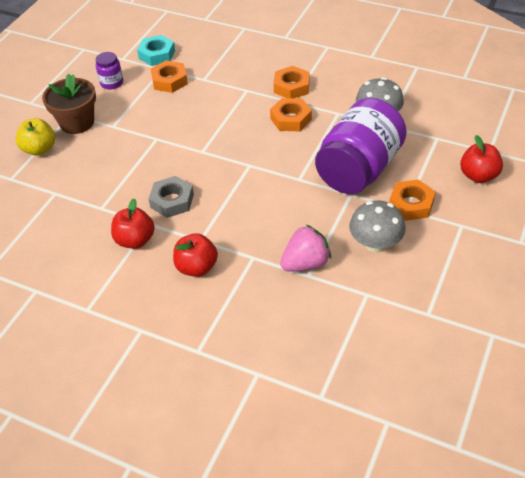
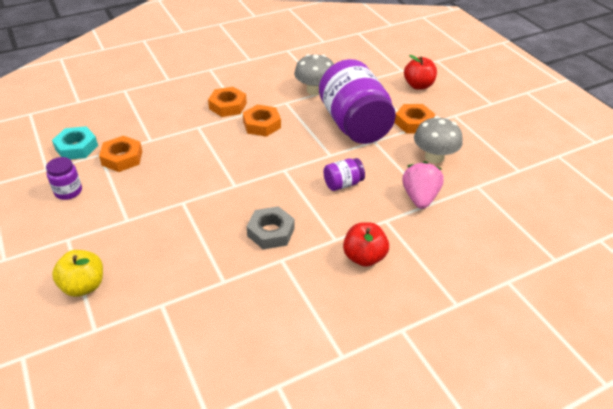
camera: 55 degrees left, 5 degrees down
(77, 122) = (86, 240): brown flower pot -> none
(135, 240) = (291, 279): red apple -> none
(270, 207) = (343, 184): none -> purple jar

